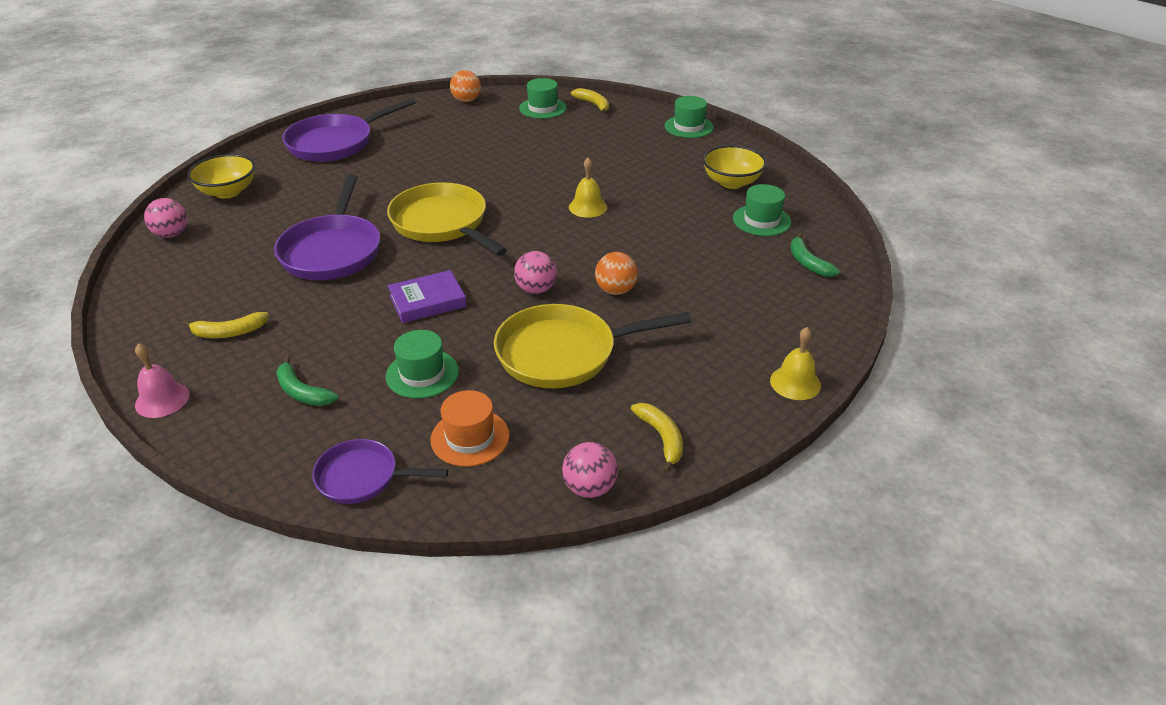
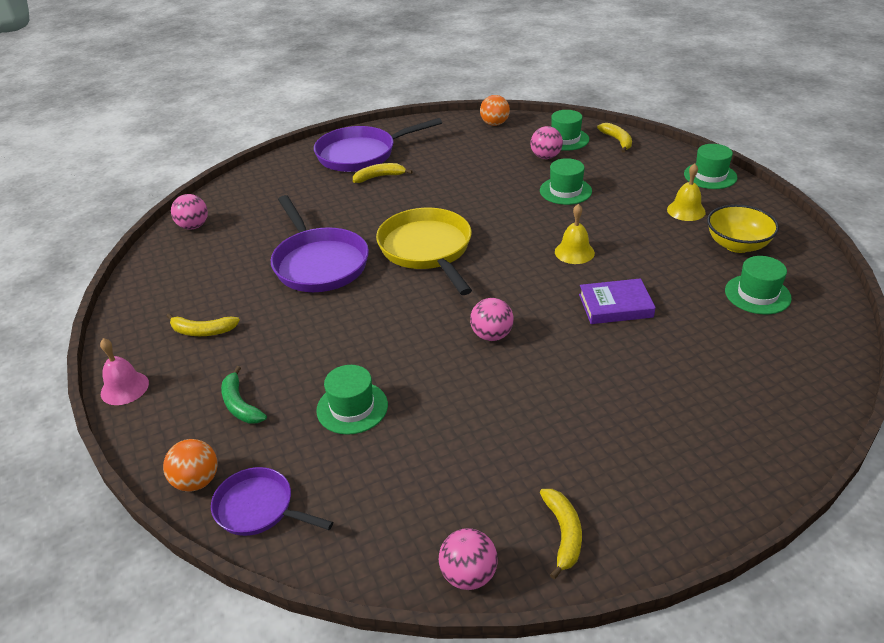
camera: 20 degrees right, 0 degrees up
(228, 192) = (253, 191): yellow bowl -> none
(332, 251) = (319, 263): purple pan -> purple pan turned 45 degrees counterclockwise
(364, 162) = (379, 177): none -> yellow banana
(427, 301) = (384, 330): purple book -> purple book (615, 306)
(470, 437) = (371, 488): orange hat -> none
(529, 126) = (545, 157): none -> pink ball
(560, 154) = (565, 191): none -> green hat
(563, 353) = (495, 412): yellow pan -> none
(615, 290) = (572, 350): orange ball -> orange ball (197, 481)
(795, 383) = (735, 499): yellow bell -> yellow bell (686, 210)
(808, 263) = (796, 354): green banana -> none

